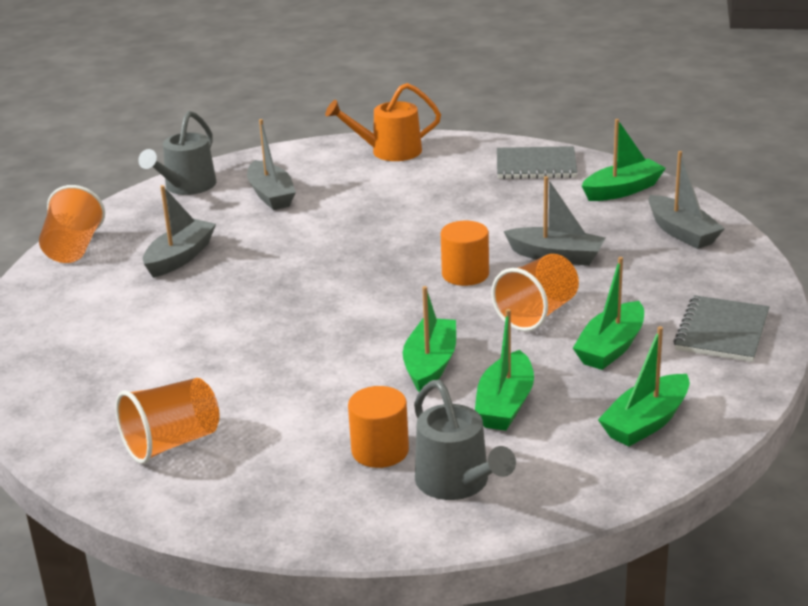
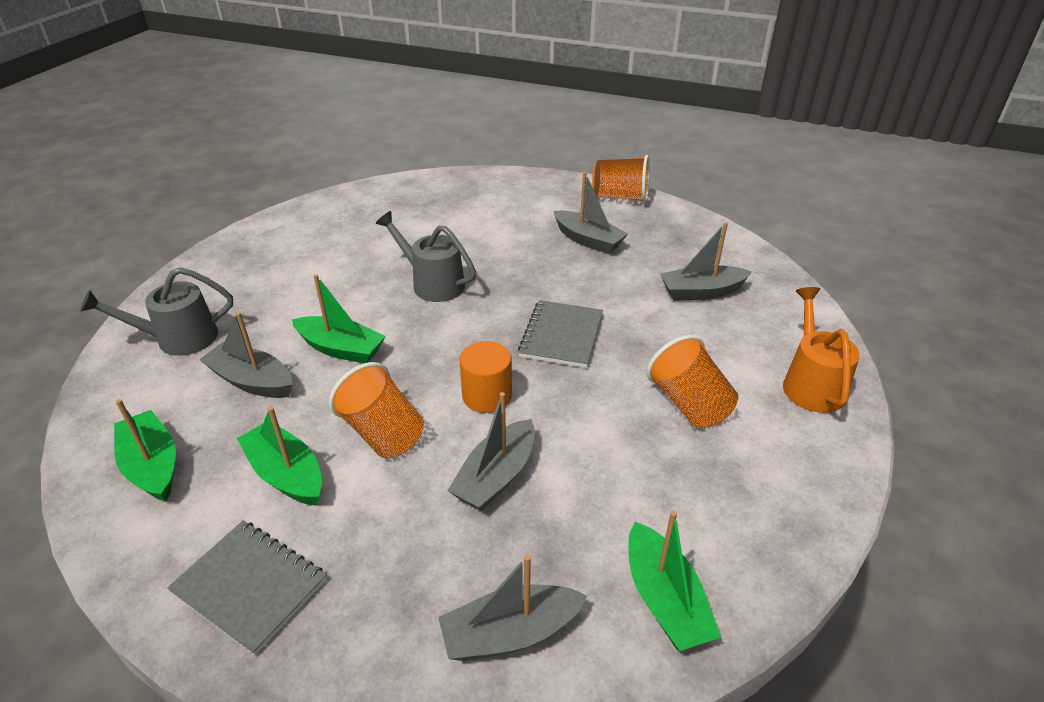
camera: 100 degrees right, 10 degrees up
(171, 443) = (329, 229): orange cup -> orange cup (689, 404)
(186, 187) = (727, 247): grey watering can -> grey watering can (432, 283)
(380, 451) = (248, 309): orange cylinder -> none
(505, 404) = (252, 381): green boat -> grey boat
(536, 166) = (761, 516): grey notebook -> grey notebook (561, 336)

